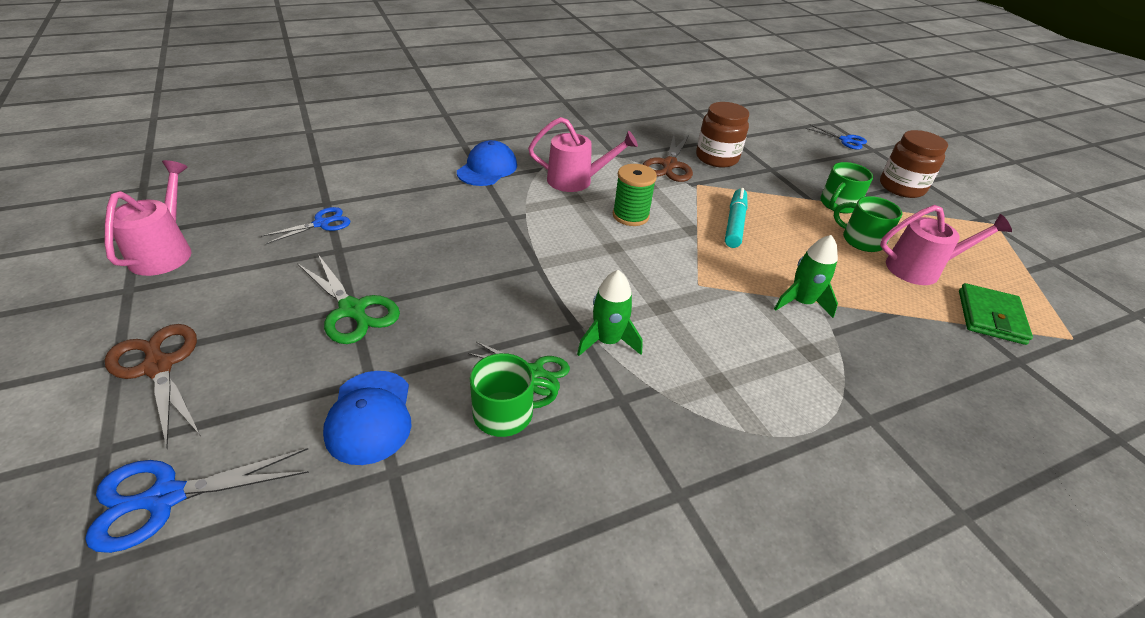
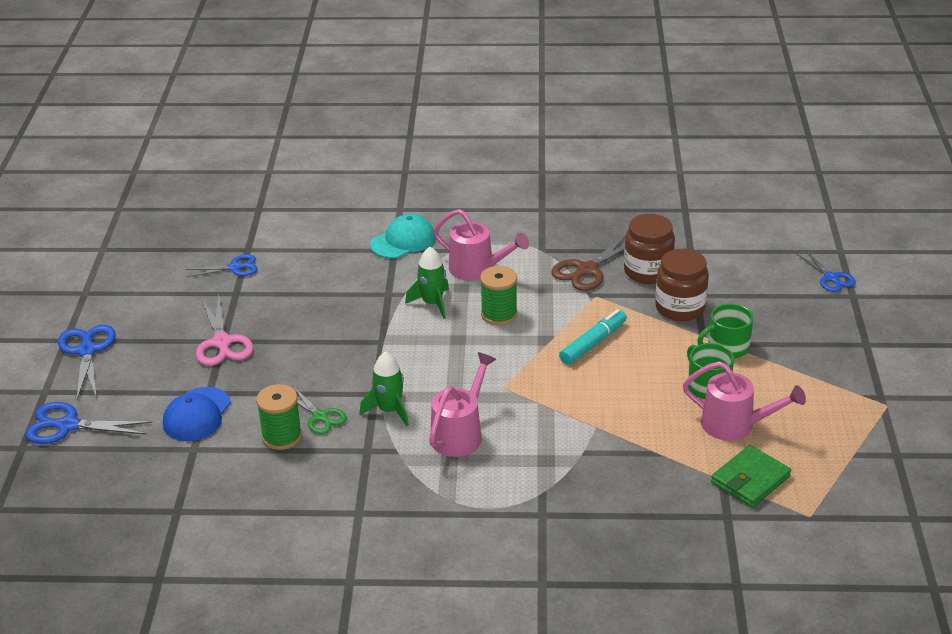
camera: 30 degrees right, 5 degrees down
(159, 366) = (87, 350): brown scissors -> blue scissors
(165, 251) = (117, 268): pink watering can -> pink watering can (460, 433)
(352, 310) = (222, 343): green scissors -> pink scissors
(487, 169) = (403, 241): blue cap -> turquoise cap
(505, 413) = (282, 436): green mug -> green spool
(801, 302) = (580, 424): green rocket -> green rocket (432, 303)
(901, 187) = (827, 345): brown jar -> brown jar (680, 308)

